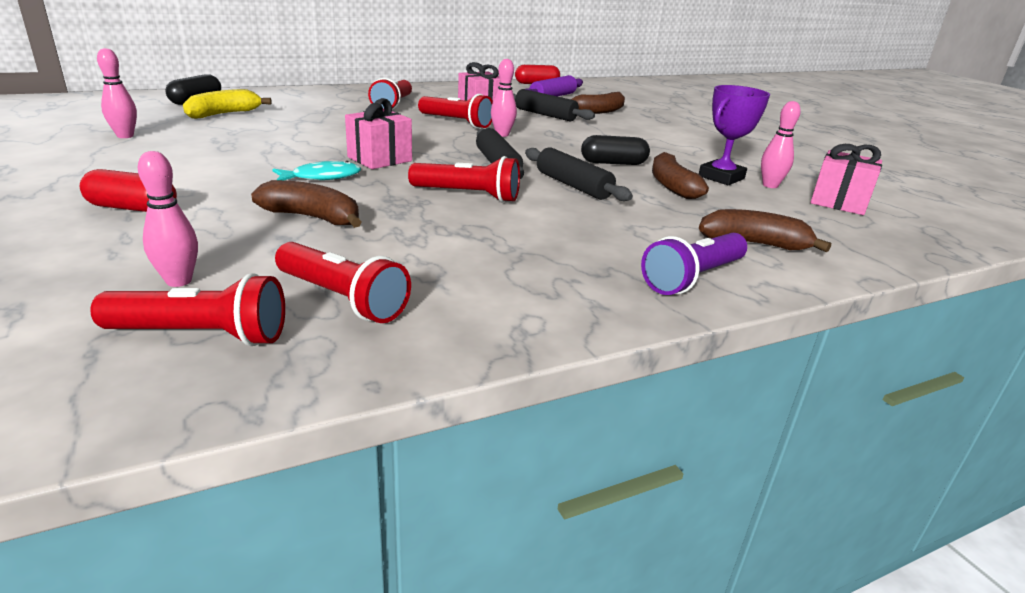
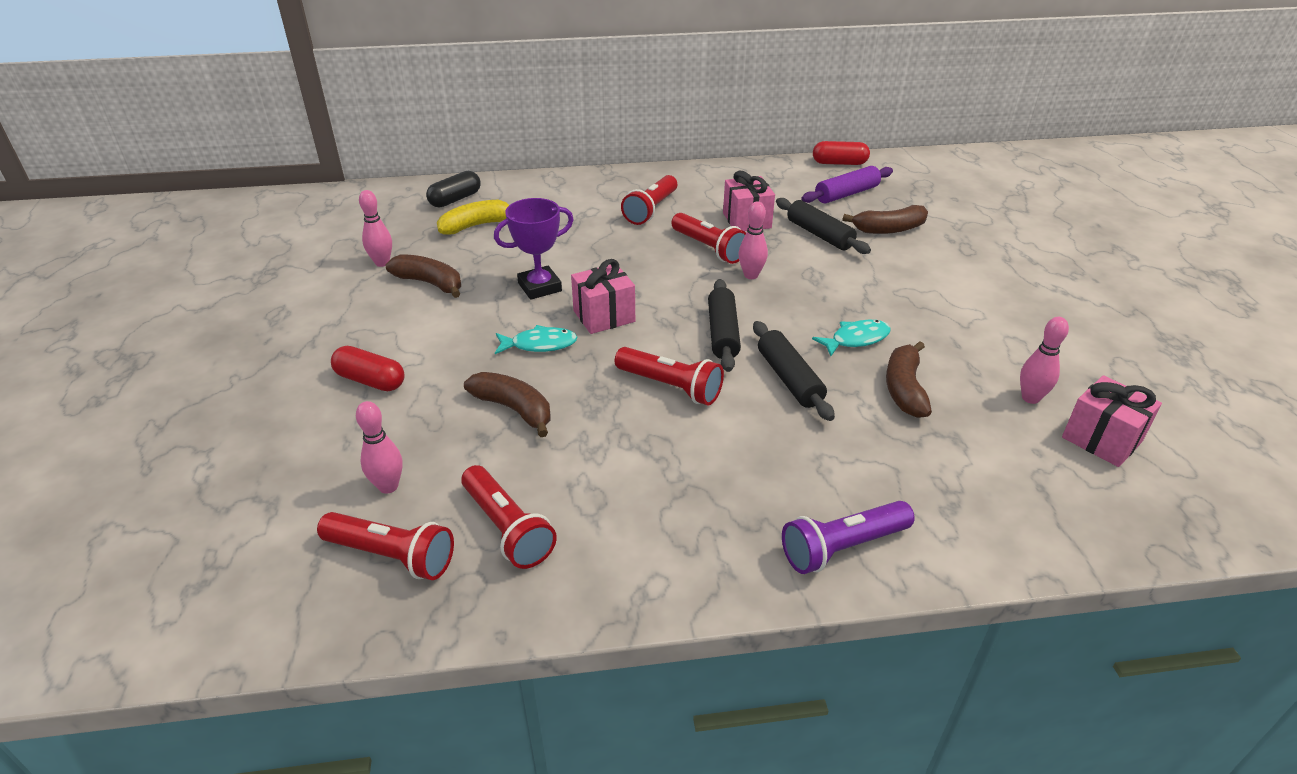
camera: 20 degrees right, 10 degrees up
(613, 163) = (856, 339): black capsule -> turquoise fish
(721, 177) = (976, 377): purple trophy -> purple trophy (540, 287)
(754, 243) = (944, 502): brown banana -> brown banana (430, 283)

